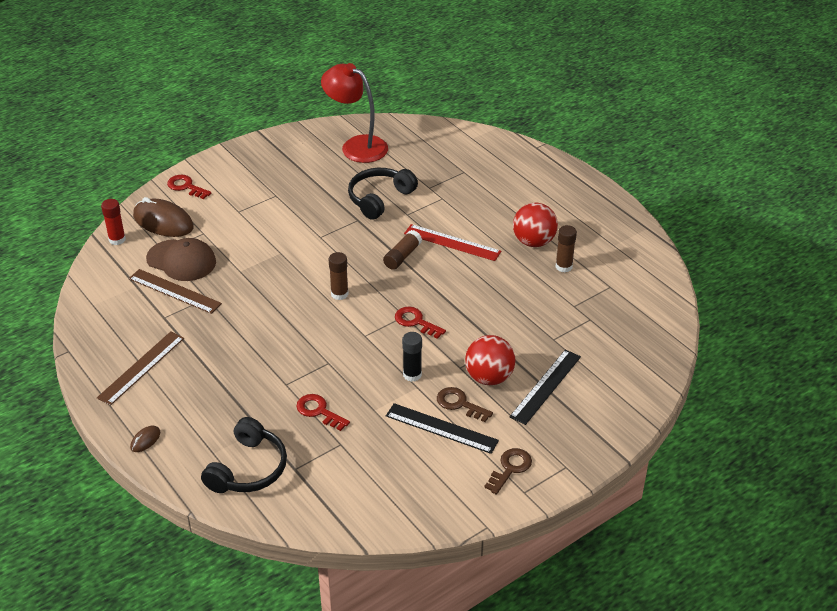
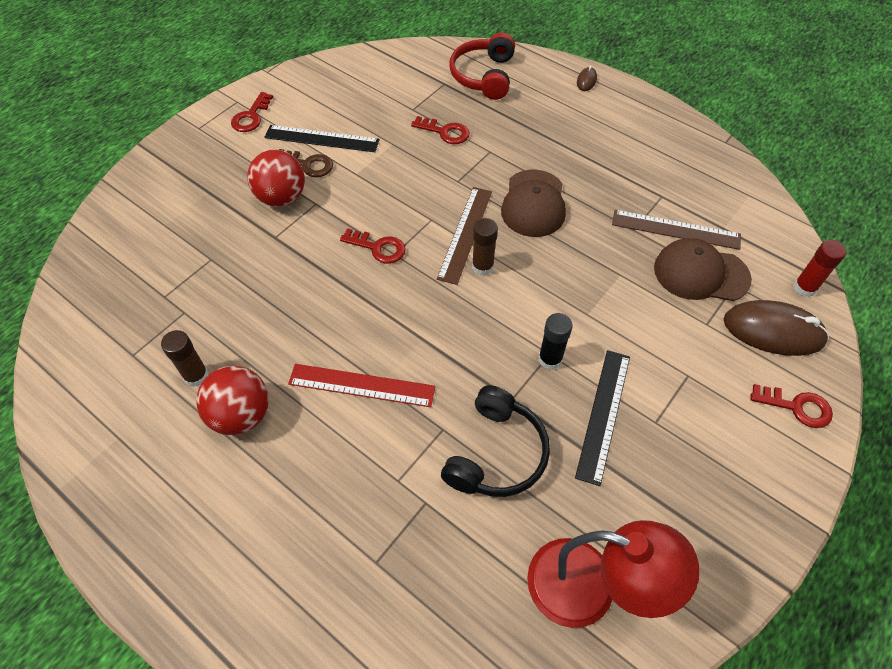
camera: 165 degrees right, 15 degrees up
(141, 367) = (641, 139): brown ruler -> brown ruler (465, 234)
(248, 469) = (483, 76): black headphones -> red headphones
(273, 331) = (533, 203): none -> brown cap
(402, 256) = (424, 344): brown glue stick -> none
(412, 375) = (365, 185): black glue stick -> black glue stick (550, 359)
(510, 468) = (251, 117): brown key -> red key
(545, 386) = (219, 200): black ruler -> black ruler (603, 414)

